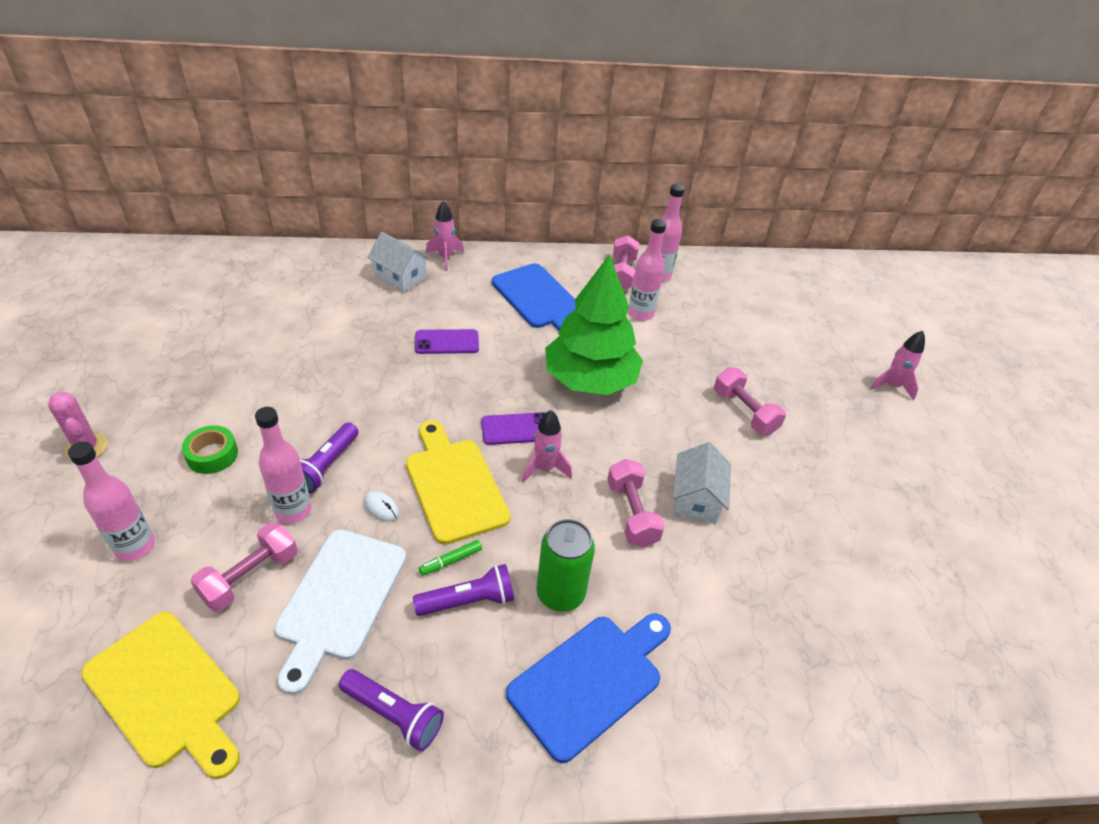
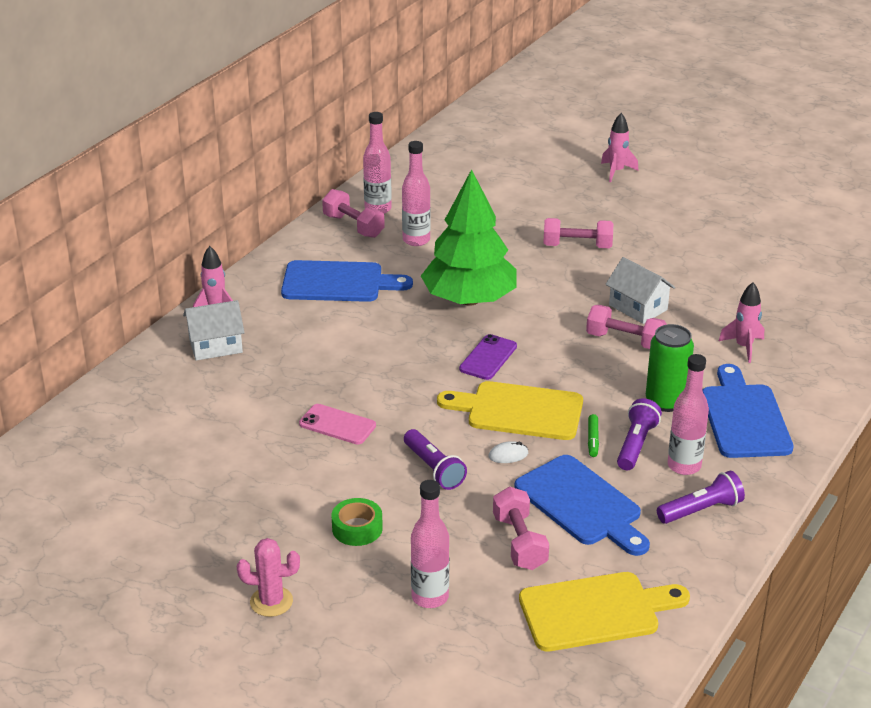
camera: 50 degrees left, 10 degrees down
(293, 510) = (468, 501): pink bottle -> pink bottle (684, 466)
(339, 599) = (581, 504): white cutting board -> blue cutting board
(348, 381) = (337, 425): none -> pink phone
(447, 342) = (342, 353): purple phone -> none
(545, 468) = (543, 361): pink rocket -> pink rocket (743, 347)

